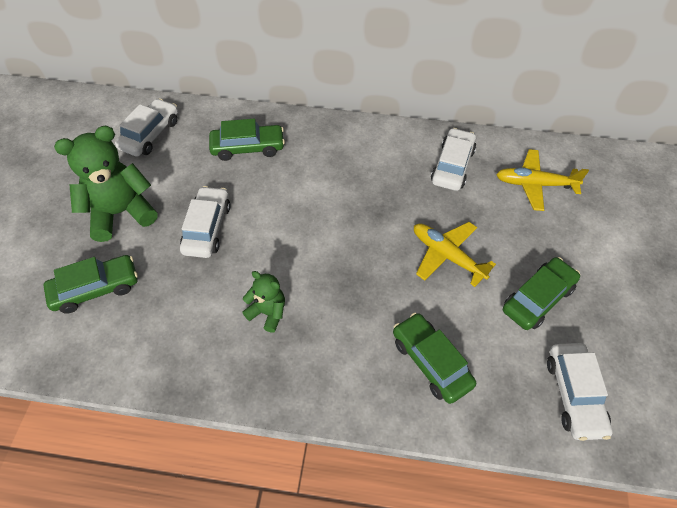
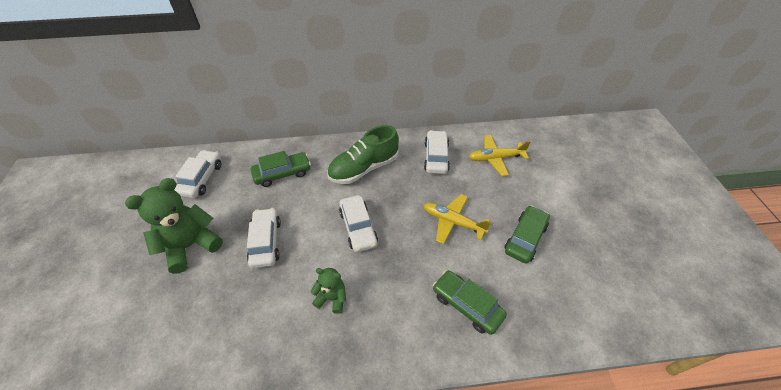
camera: 15 degrees left, 5 degrees down
(96, 289) = (182, 314): green car -> none
(352, 162) = (364, 168): none -> green shoe
(574, 395) = (574, 303): white car -> white car (358, 228)

